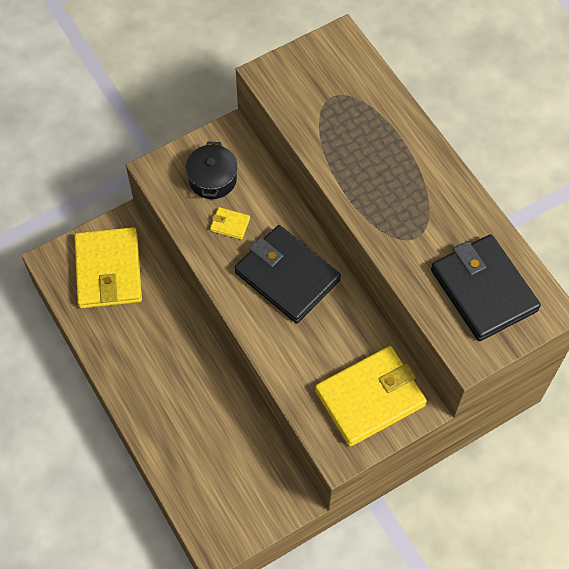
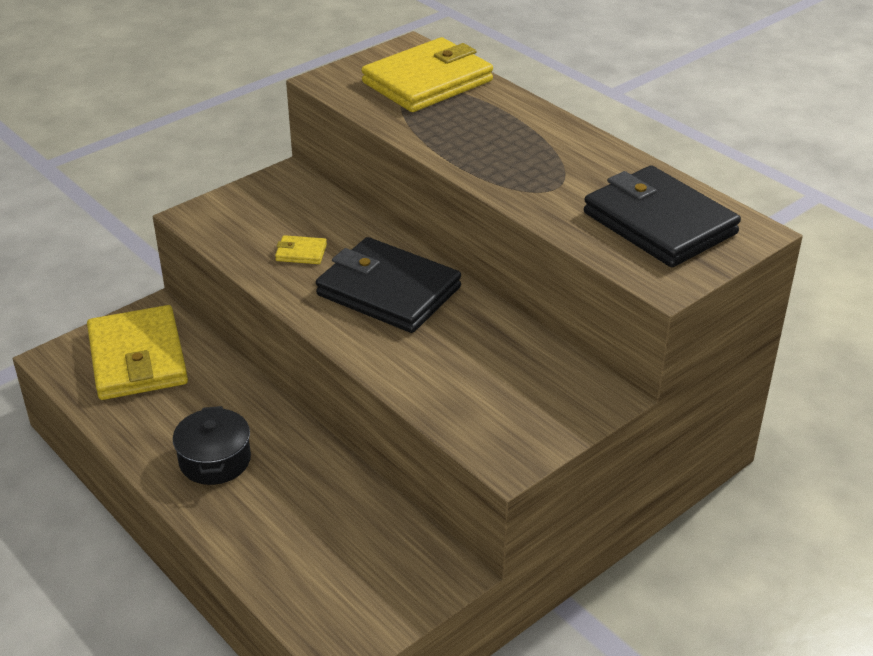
camera: 10 degrees left, 25 degrees down
(212, 179) = (270, 216): black pot -> black pot (215, 460)
(370, 398) = (534, 395): yellow wallet -> yellow wallet (427, 82)

